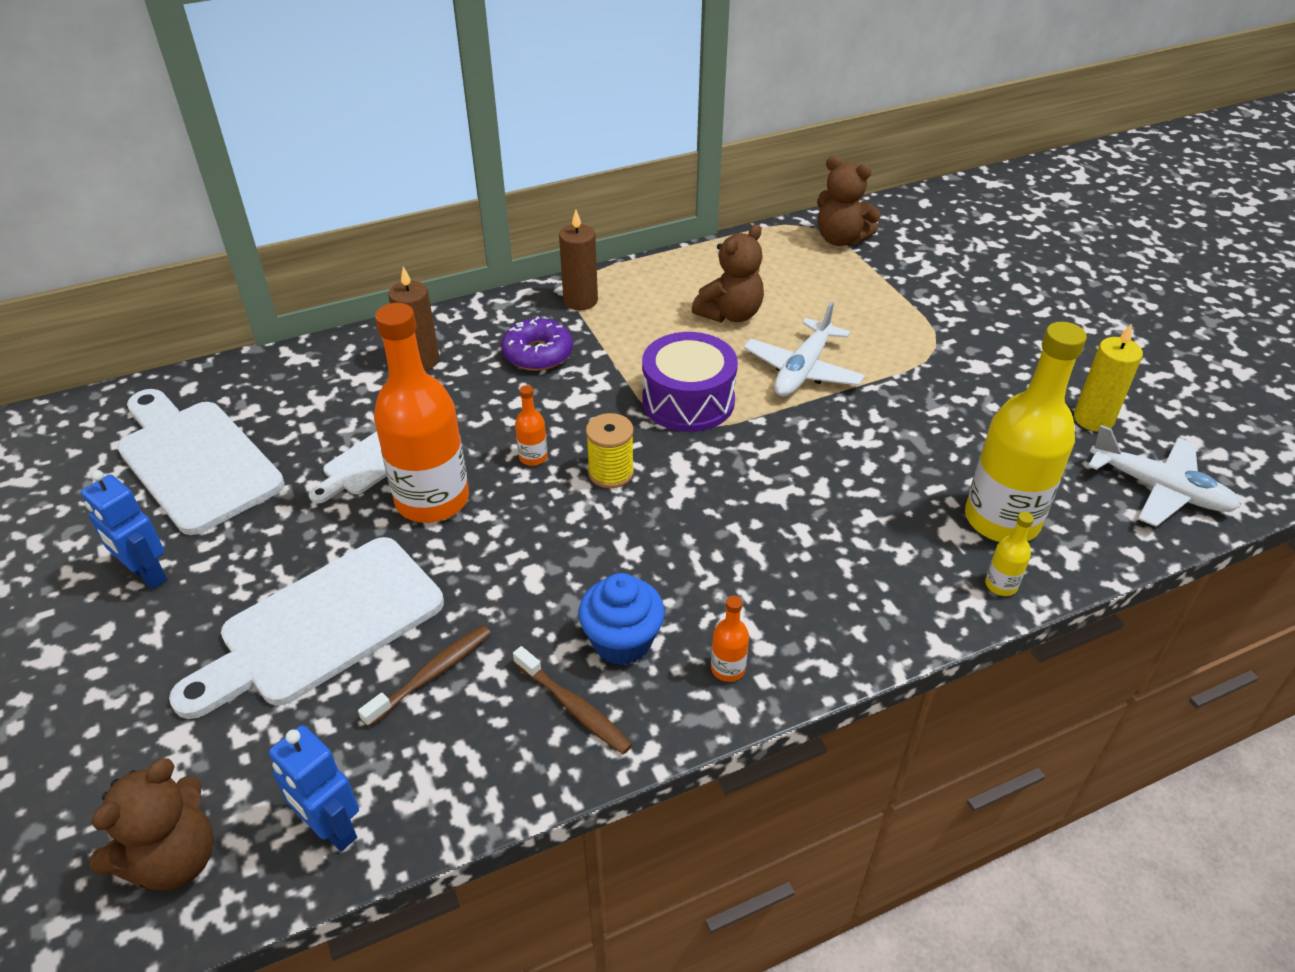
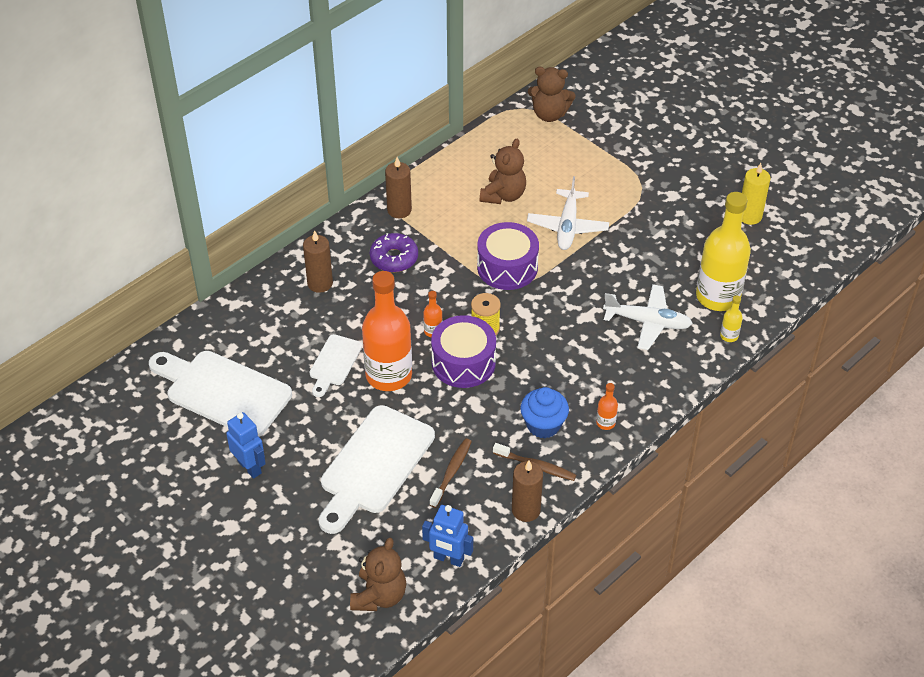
camera: 20 degrees left, 5 degrees up
(147, 574) = (250, 467): blue robot -> blue robot turned 150 degrees counterclockwise
(514, 781) = (526, 510): none -> brown candle
(551, 511) = (463, 362): none -> purple drum
(1159, 489) = (797, 254): white plane -> white plane (648, 322)

